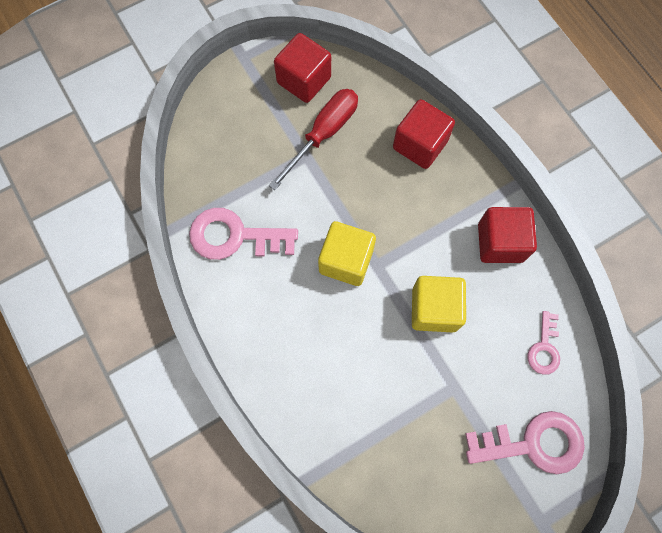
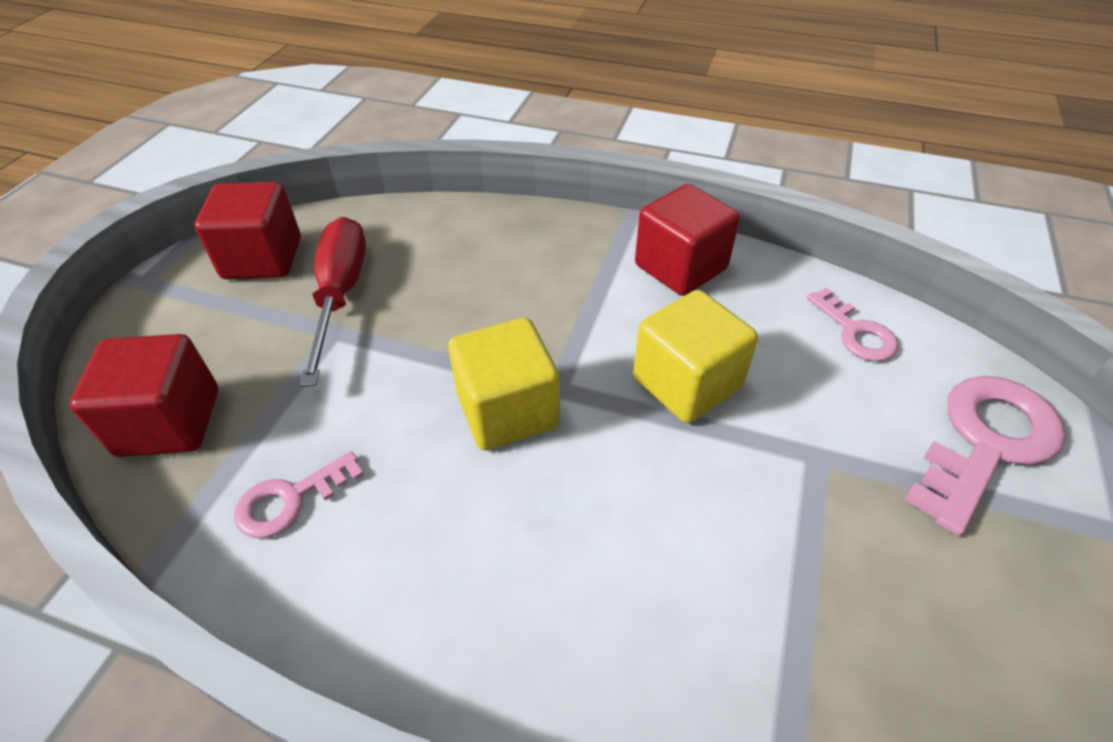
camera: 40 degrees left, 25 degrees down
(234, 236) = (290, 500): pink key -> pink key, size x0.56
(420, 145) = (484, 237): red cube -> red cube (170, 422)

